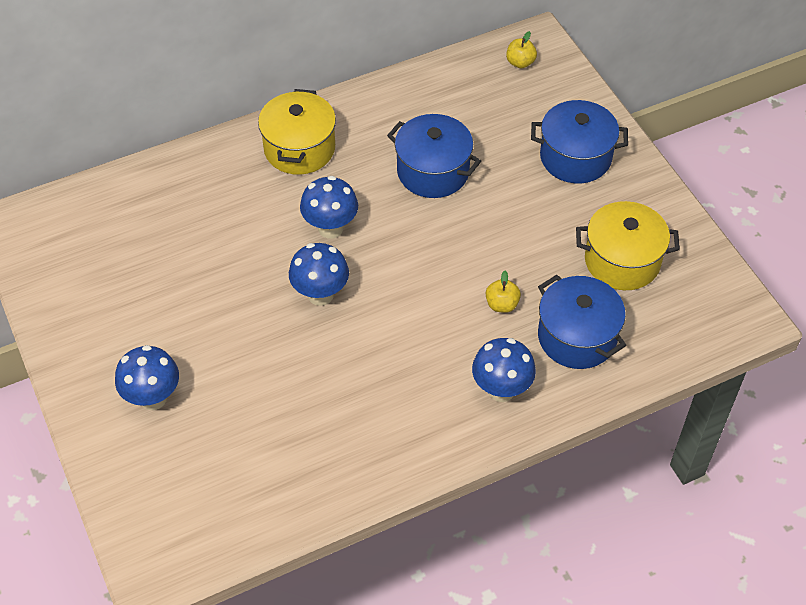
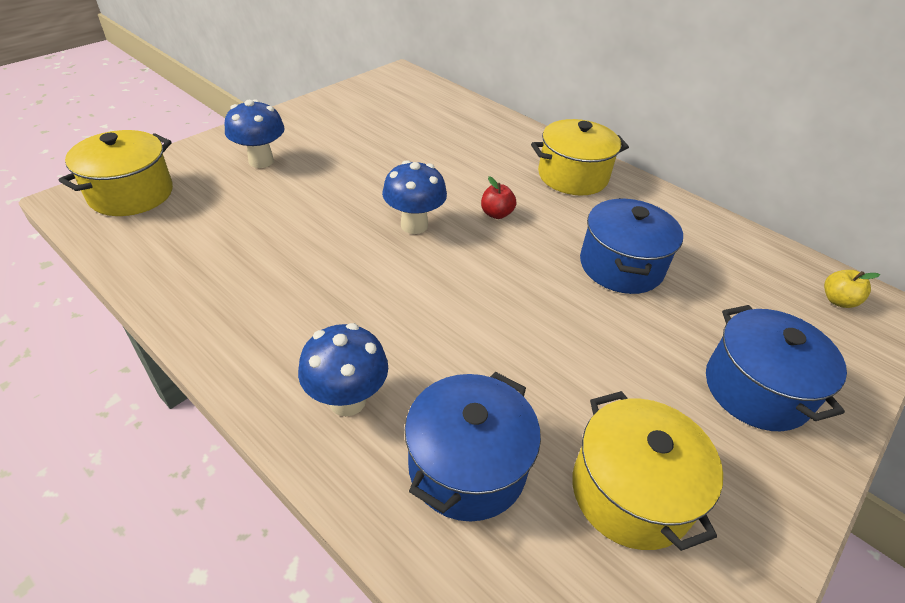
camera: 65 degrees right, 10 degrees down
(164, 521) = (131, 194): none -> yellow pot
(330, 228) = (496, 214): blue mushroom -> red apple
(502, 304) = (477, 369): yellow apple -> none

